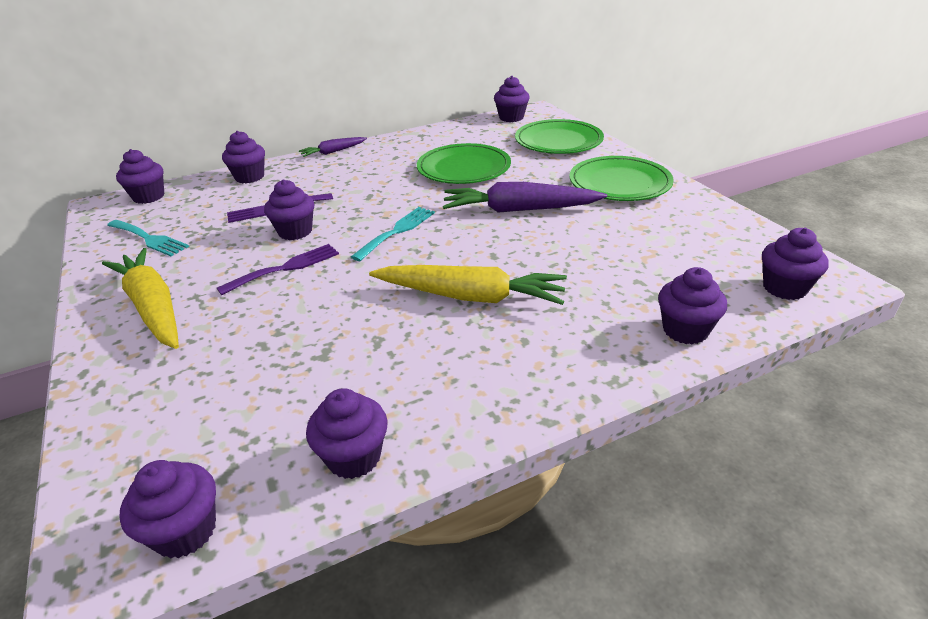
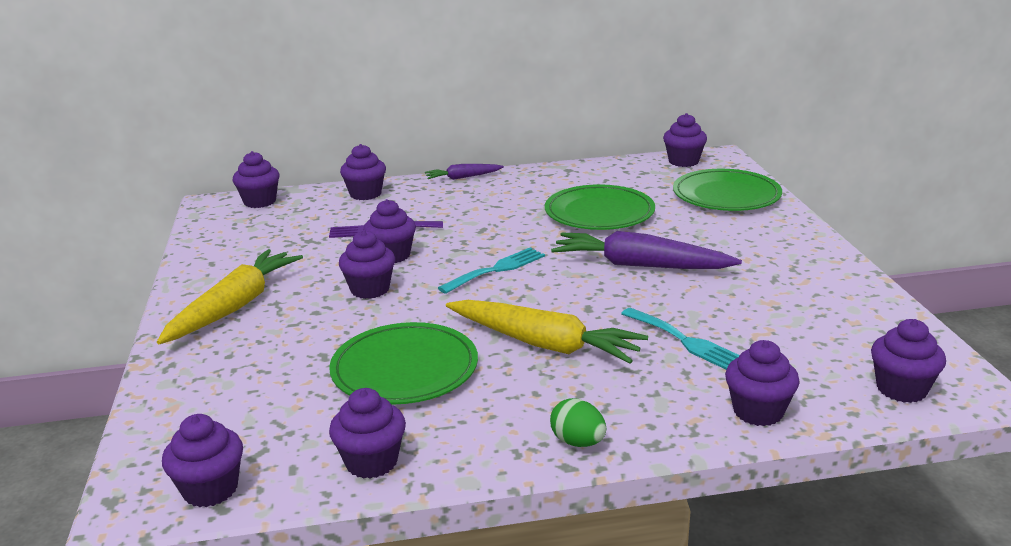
camera: 15 degrees right, 10 degrees down
(149, 239) = (248, 243): turquoise fork -> turquoise fork (686, 341)
(153, 307) = (234, 307): yellow carrot -> yellow carrot turned 45 degrees clockwise
(286, 268) = (370, 289): purple fork -> purple cupcake
(546, 392) = (578, 442): none -> green egg
(619, 183) = (773, 252): green plate -> green plate (404, 369)

